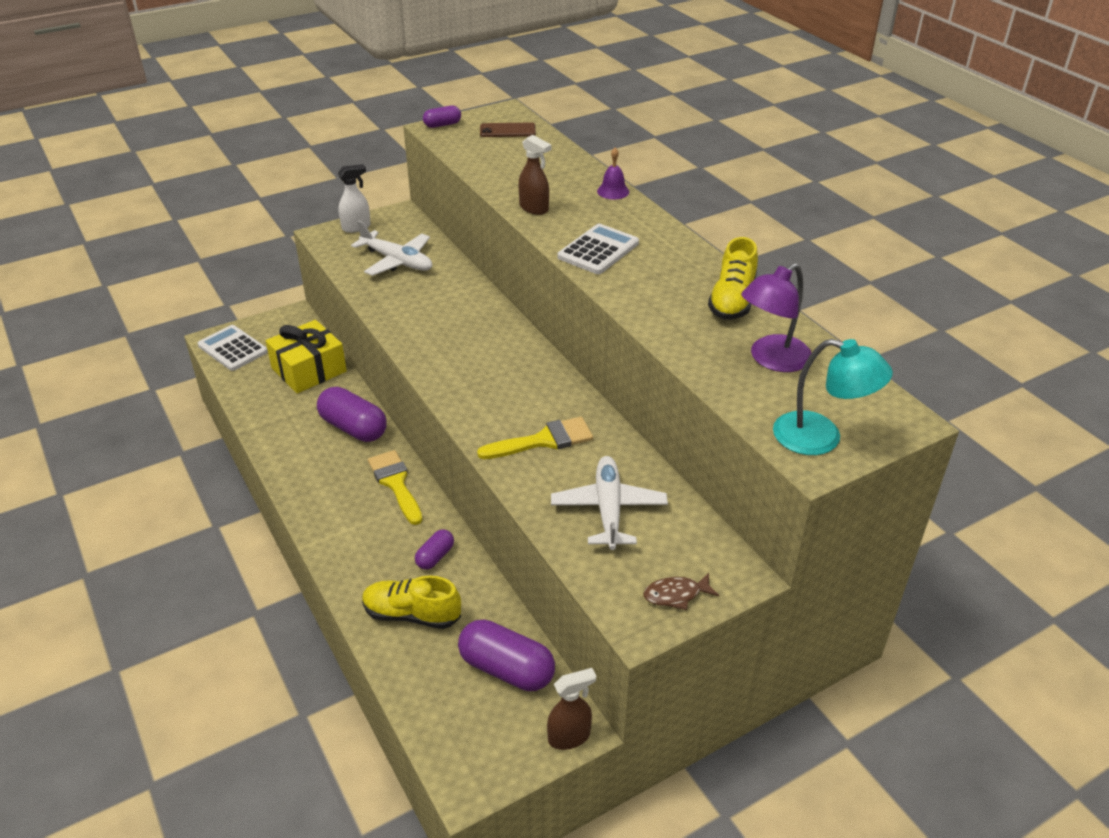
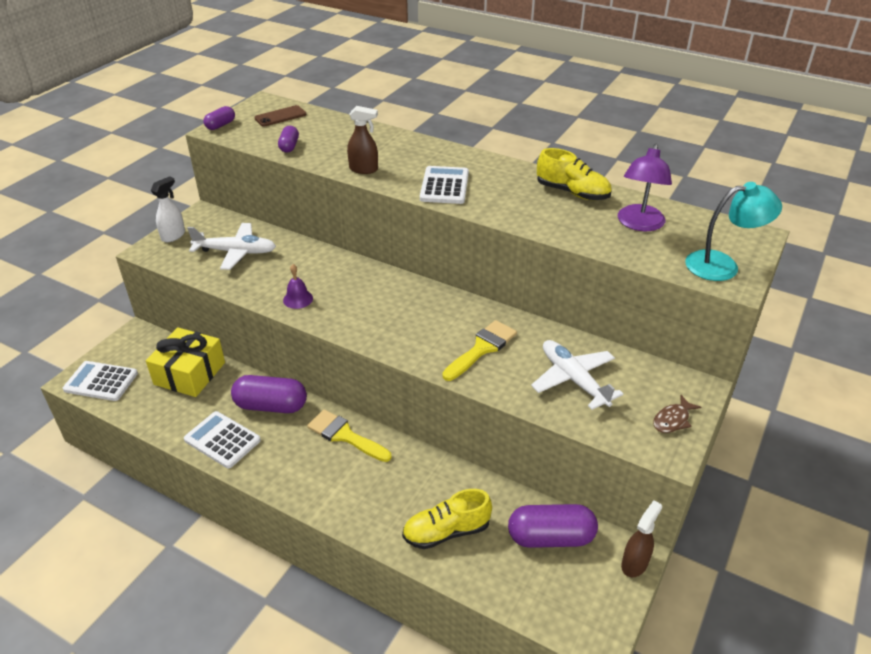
camera: 30 degrees left, 0 degrees up
(288, 442) = (222, 440): none -> white calculator
(435, 557) = (425, 479): purple capsule -> purple capsule (289, 146)
(613, 191) = (410, 140): purple bell -> purple bell (298, 299)
(732, 300) = (572, 193): yellow shoe -> yellow shoe turned 45 degrees counterclockwise

